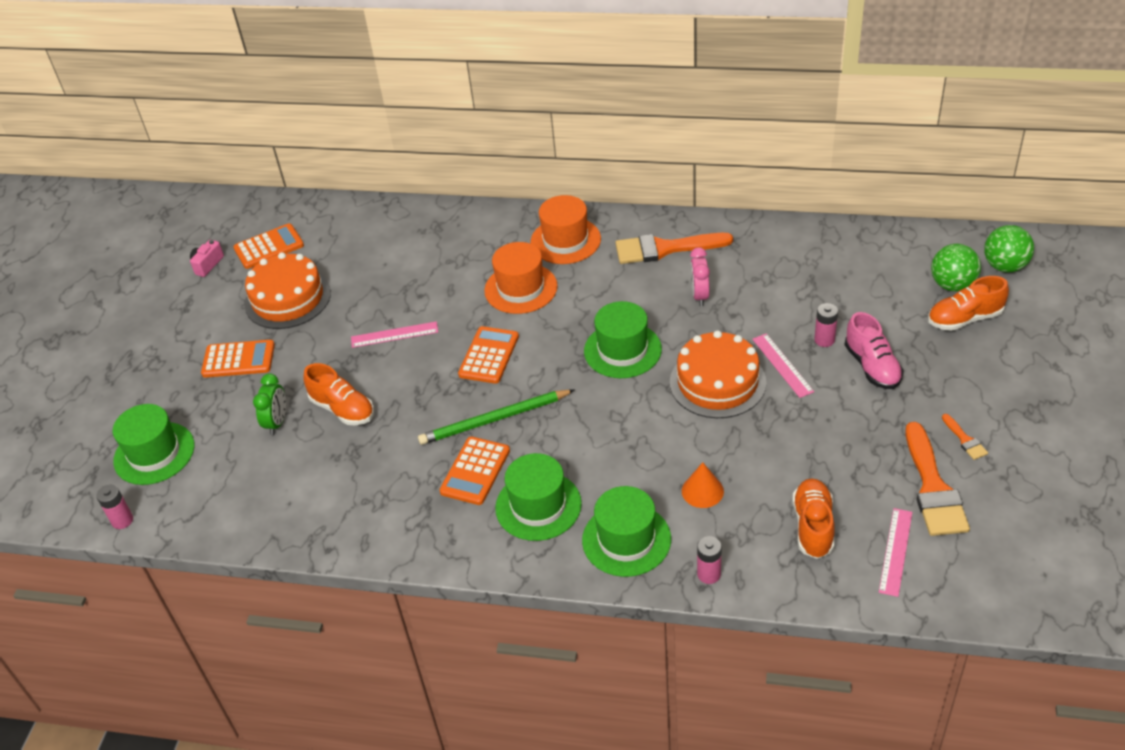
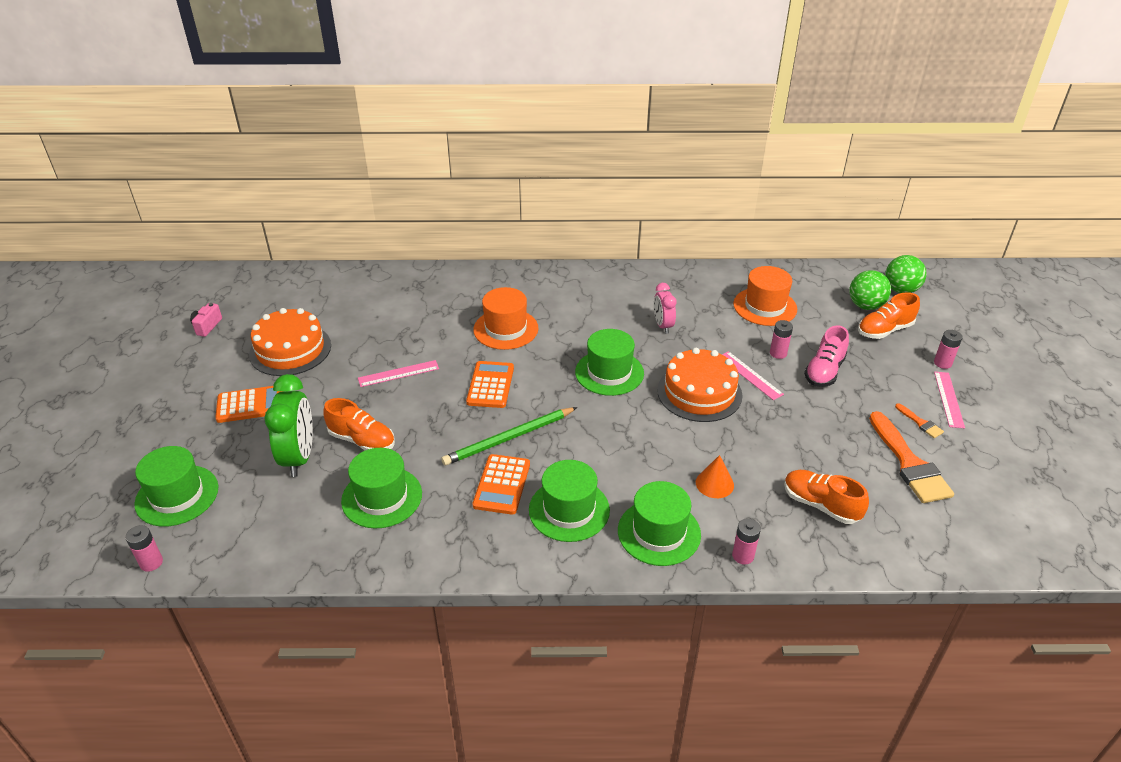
camera: 15 degrees left, 5 degrees down
(269, 247) = (264, 308): orange calculator -> none
(277, 422) = (299, 457): green clock -> green clock, size x1.69
(351, 474) = (382, 497): none -> green hat
(565, 240) = (535, 290): orange hat -> orange hat (765, 306)
(665, 249) = (622, 291): orange brush -> none
(813, 526) = (820, 505): orange shoe -> orange shoe turned 45 degrees counterclockwise
(872, 366) = (824, 371): pink shoe -> pink shoe turned 60 degrees clockwise
(895, 551) = (898, 519): pink ruler -> pink ruler (948, 399)
(1021, 366) = (942, 363): none -> pink battery

